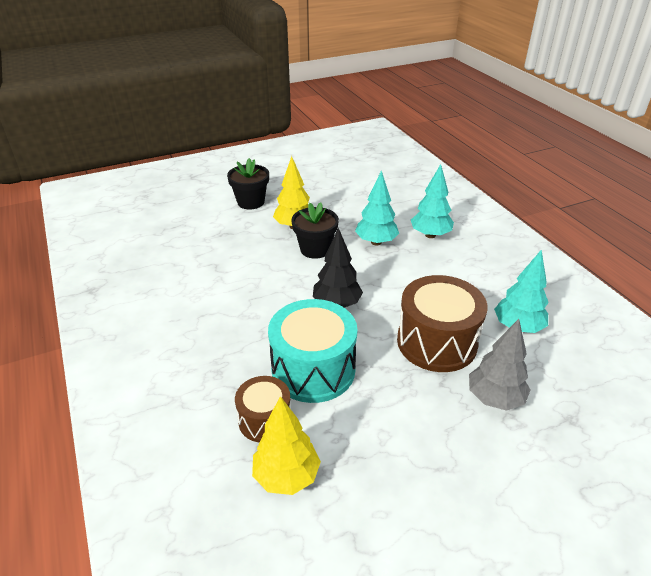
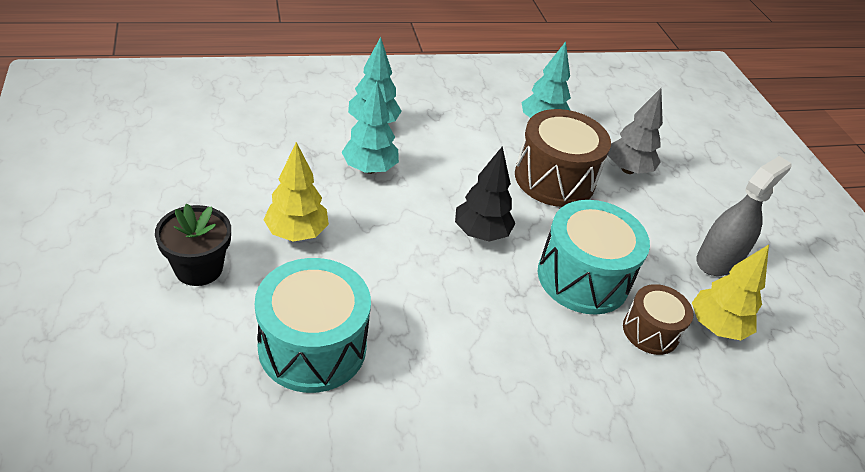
camera: 85 degrees left, 5 degrees up
(204, 249) = (312, 346): none -> turquoise drum
(315, 249) = (363, 225): black flower pot -> none
(390, 484) = (718, 260): none -> grey spray bottle

